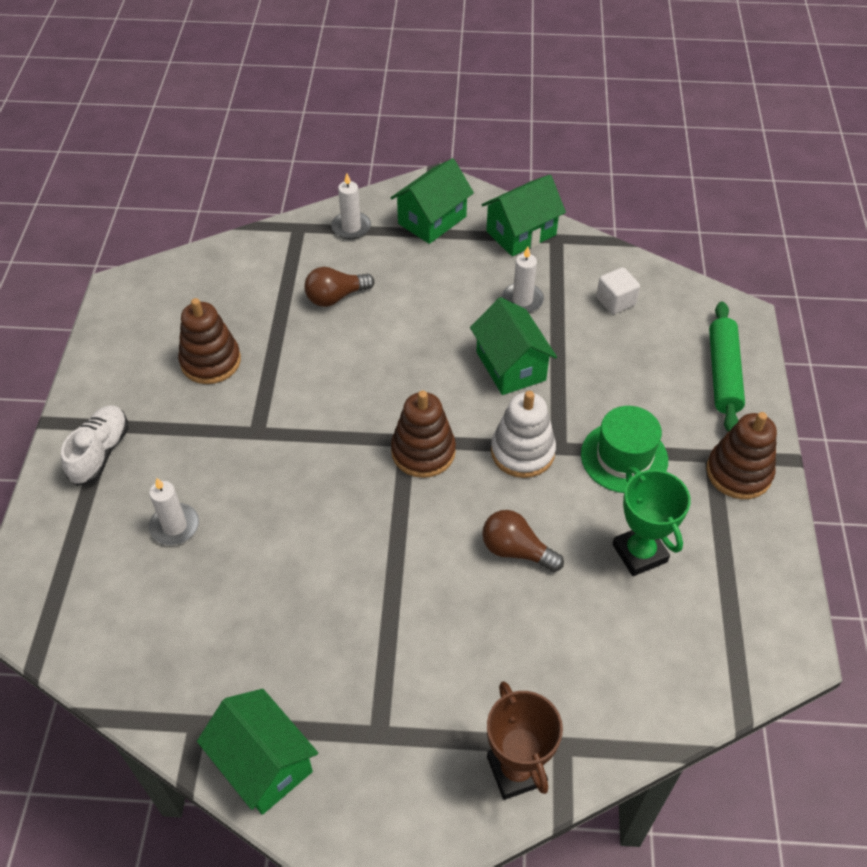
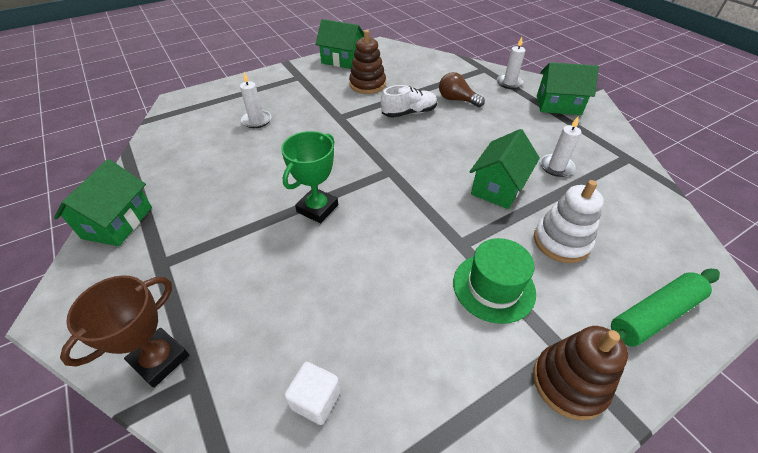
camera: 55 degrees right, 5 degrees down
(100, 453) = (282, 82): white shoe -> white shoe (409, 113)
(423, 452) = (389, 181): brown stacking toy -> none
(516, 550) = (352, 264): brown light bulb -> none
(521, 233) = (606, 141): green house -> green house (342, 60)
(522, 452) = (437, 226): white stacking toy -> white stacking toy (561, 241)
(615, 301) = (623, 212): white cube -> white cube (316, 400)
(639, 553) = (414, 344): green trophy -> green trophy (317, 208)

